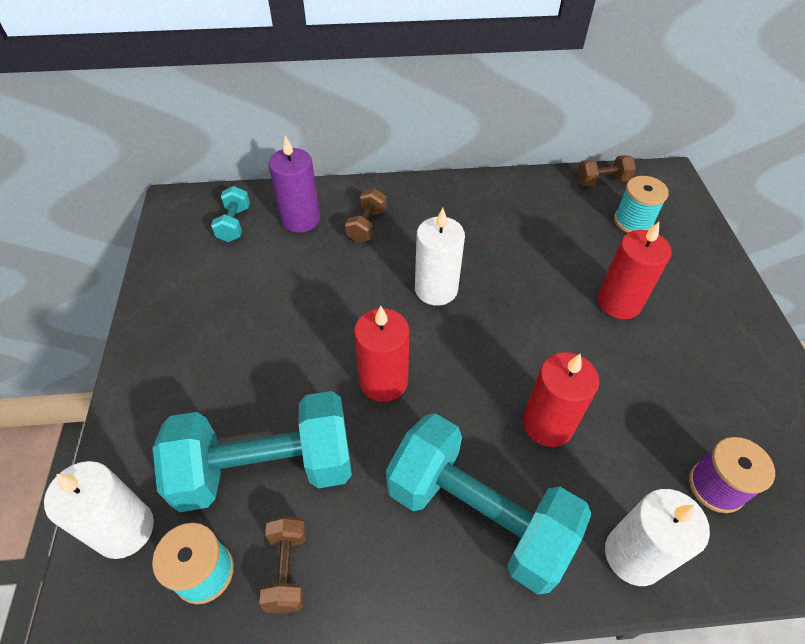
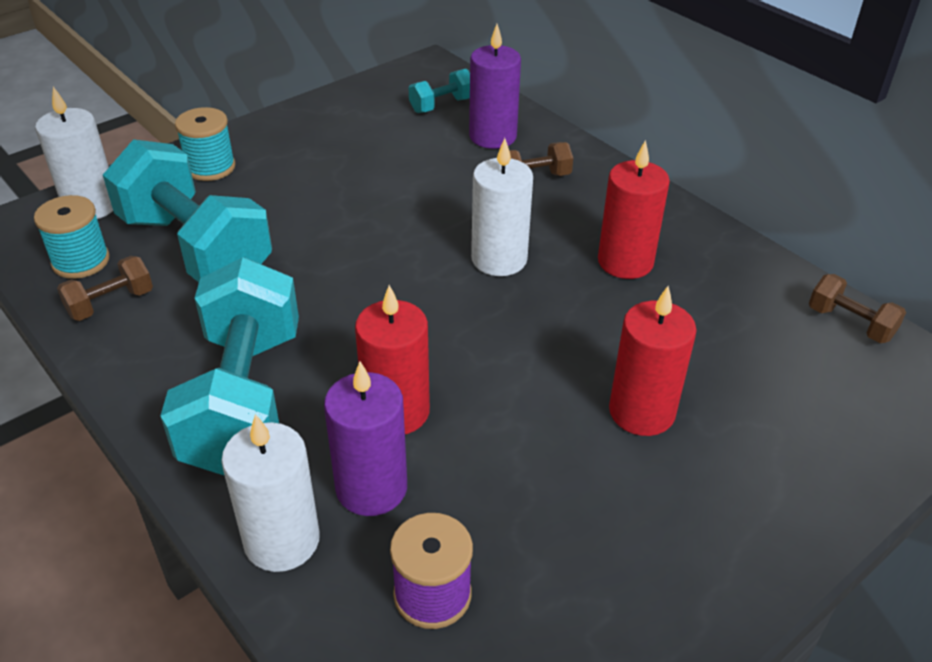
camera: 55 degrees right, 10 degrees down
(383, 381) = (346, 274): red candle -> red candle (625, 262)
(611, 475) = (371, 488): none -> purple candle
(633, 221) = (809, 378): turquoise spool -> turquoise spool (210, 167)

